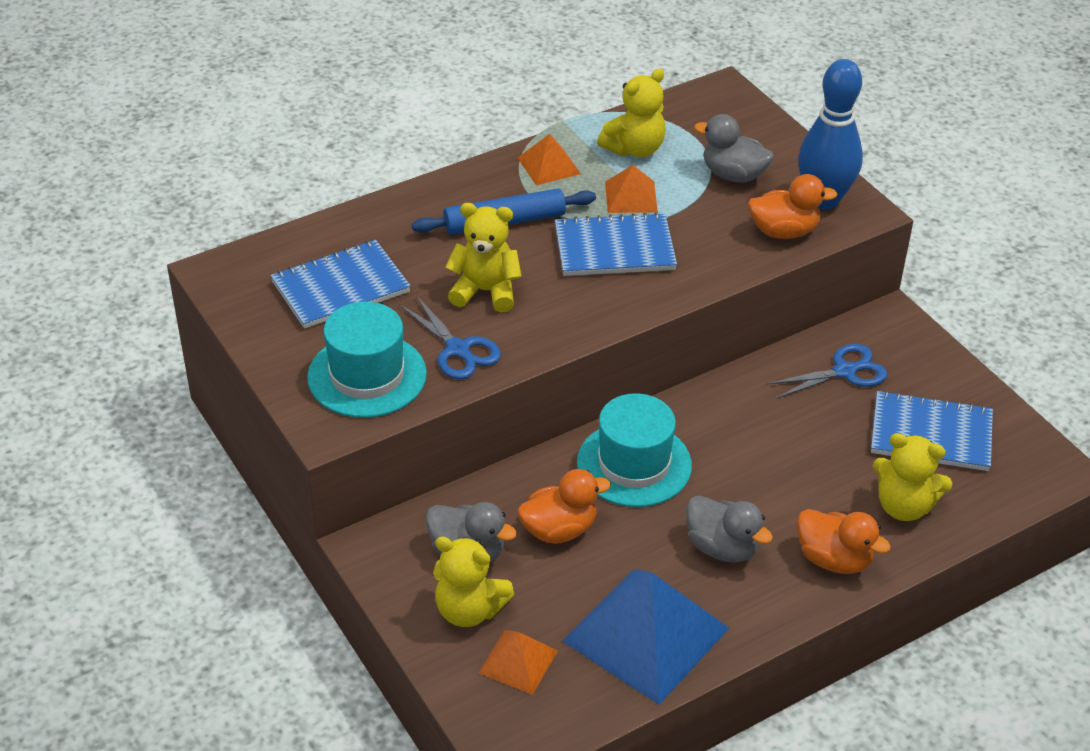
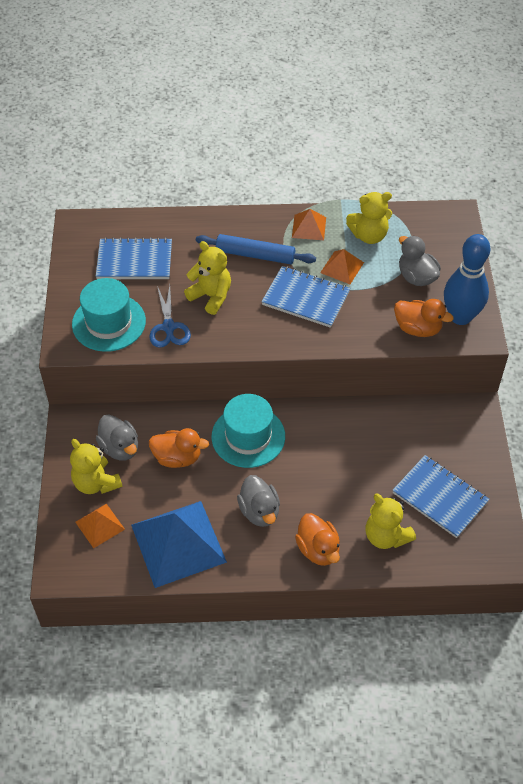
camera: 30 degrees right, 10 degrees up
(845, 371) = (418, 432): blue scissors -> none

